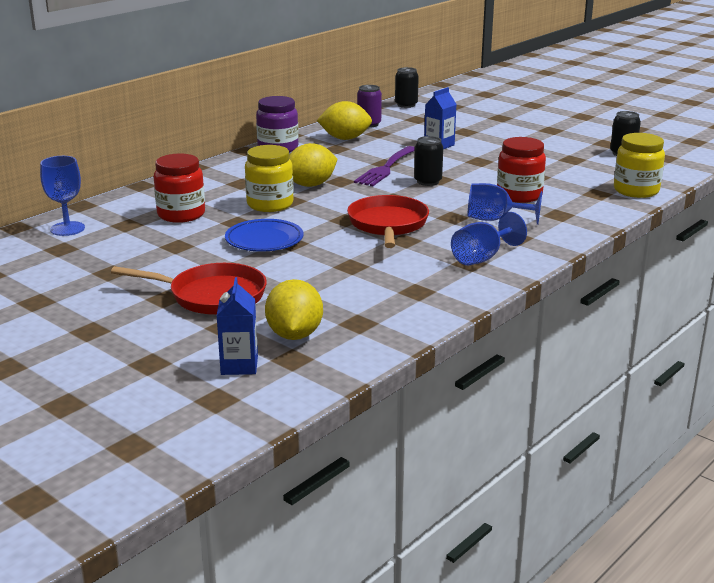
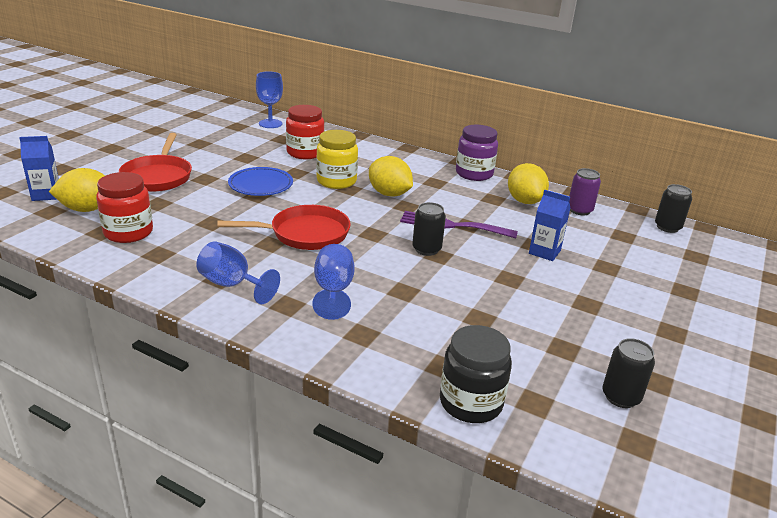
camera: 75 degrees right, 5 degrees up
(519, 195) = (411, 306): red jar -> red jar (128, 232)
(636, 191) = (470, 403): yellow jar -> black jar

